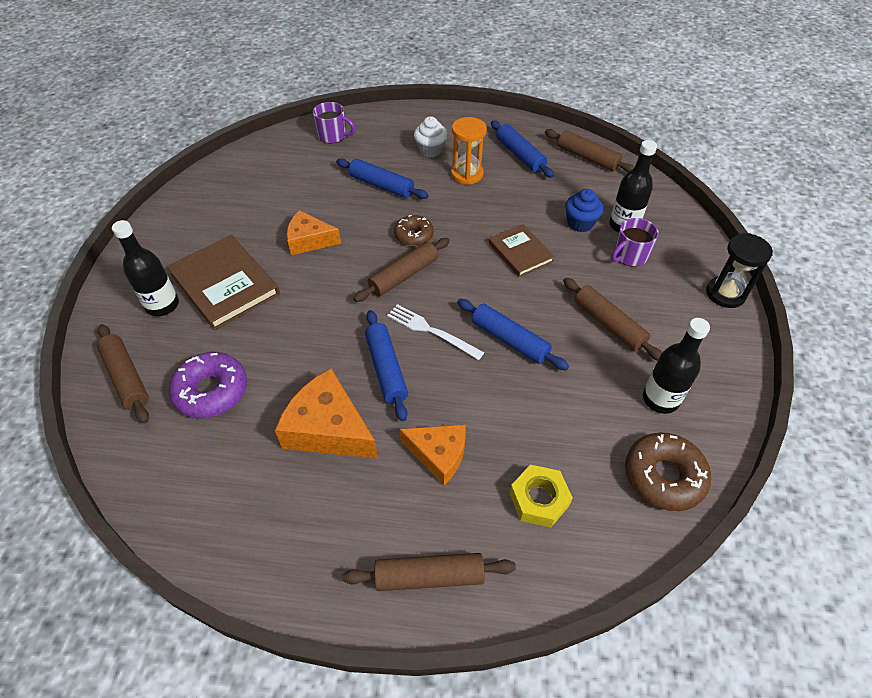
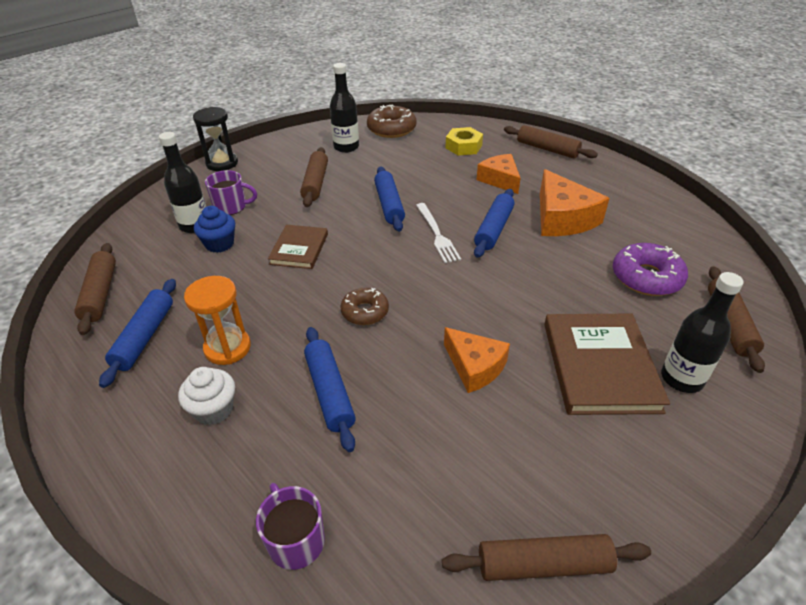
camera: 140 degrees left, 10 degrees down
(403, 275) = (415, 281): brown rolling pin -> brown rolling pin (543, 565)

